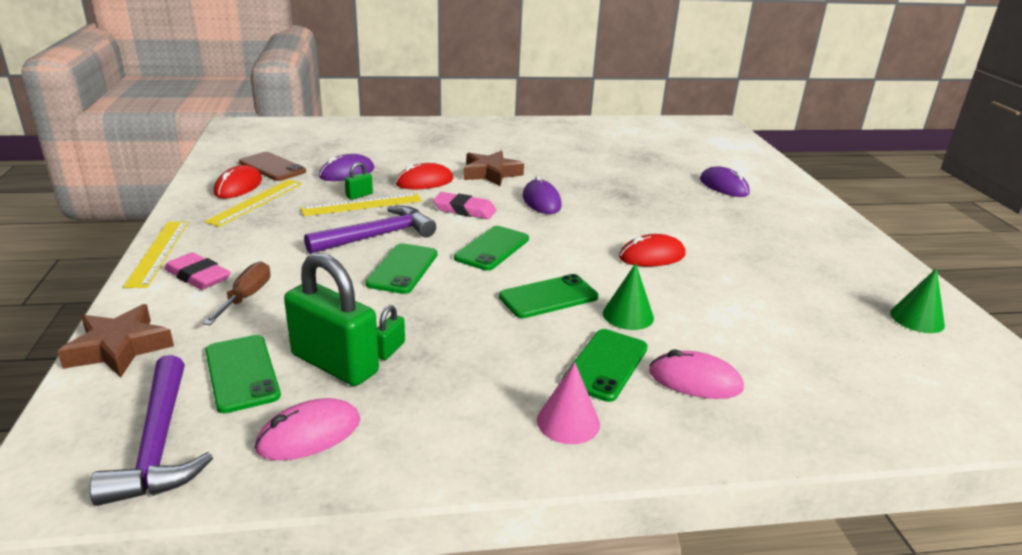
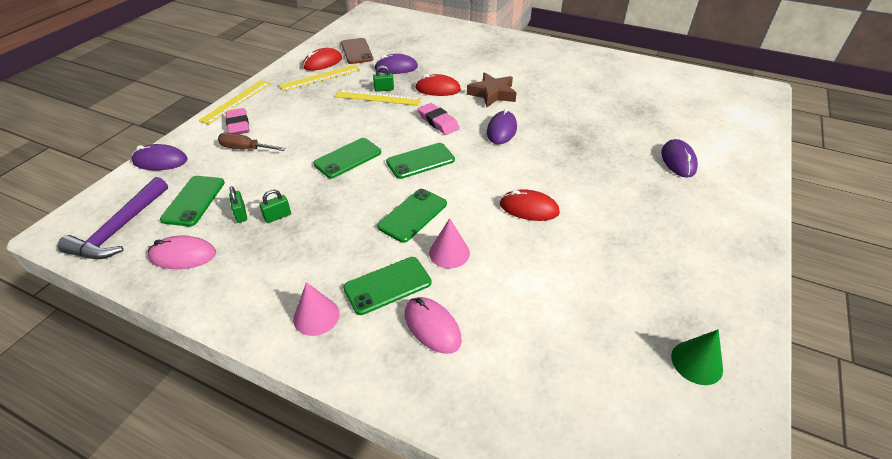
camera: 35 degrees right, 15 degrees up
(119, 348) = (160, 161): brown star -> purple mouse
(246, 297) = (246, 149): brown screwdriver -> brown screwdriver turned 120 degrees counterclockwise
(334, 364) = (241, 214): green padlock -> green padlock, size x0.42
(377, 236) = (360, 126): purple hammer -> none
(548, 297) = (412, 215): green phone -> green phone turned 60 degrees counterclockwise
(628, 315) = (449, 252): green cone -> pink cone

